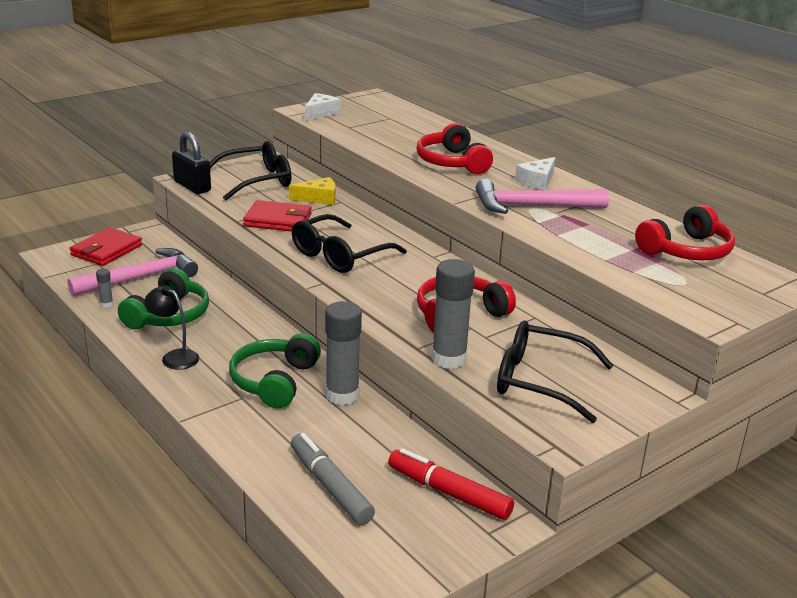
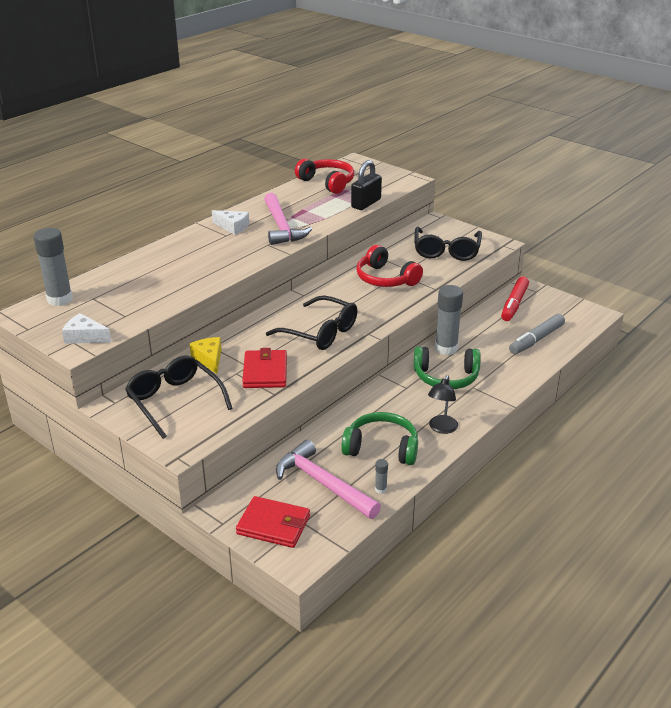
camera: 100 degrees left, 5 degrees up
(192, 186) = (200, 438): black padlock -> black padlock (366, 203)
(449, 359) = (442, 278): grey glue stick -> grey glue stick (60, 299)
(452, 162) = (205, 260): red headphones -> none

